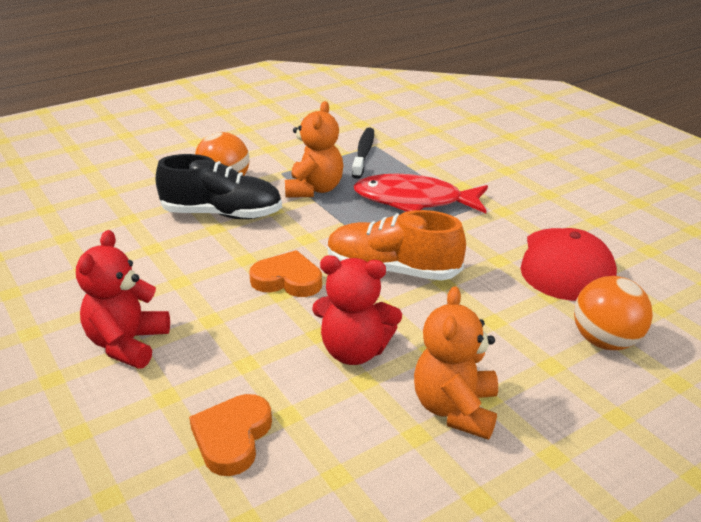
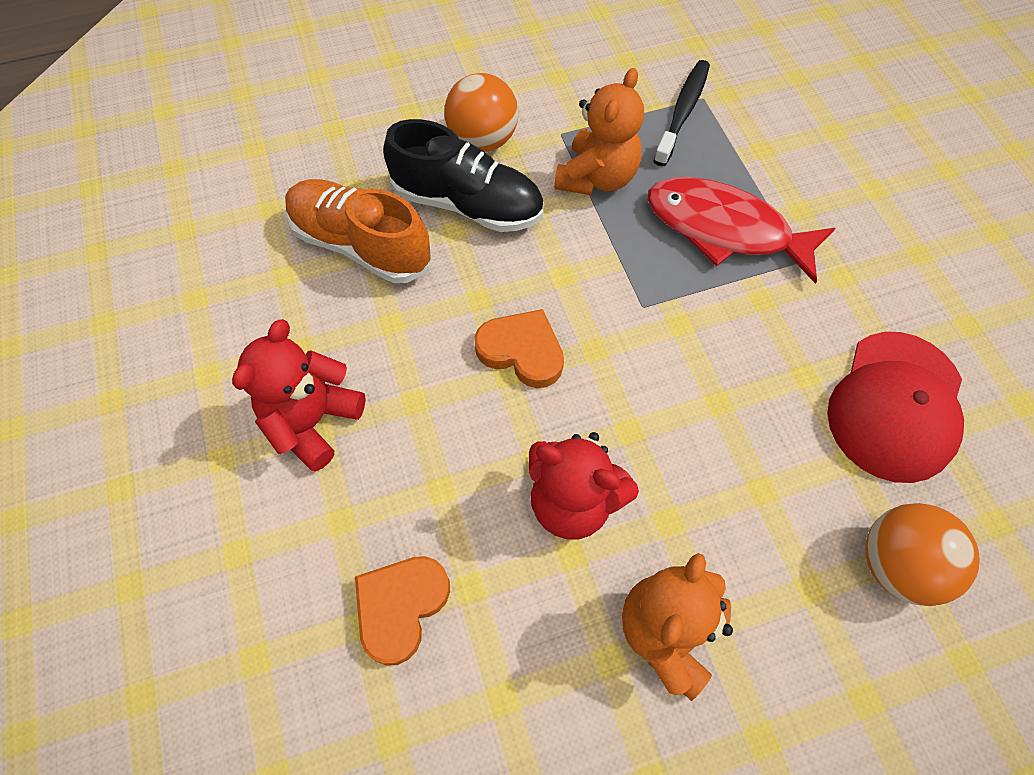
camera: 15 degrees right, 30 degrees up
(392, 270) = (658, 363): orange shoe -> orange shoe (361, 245)

